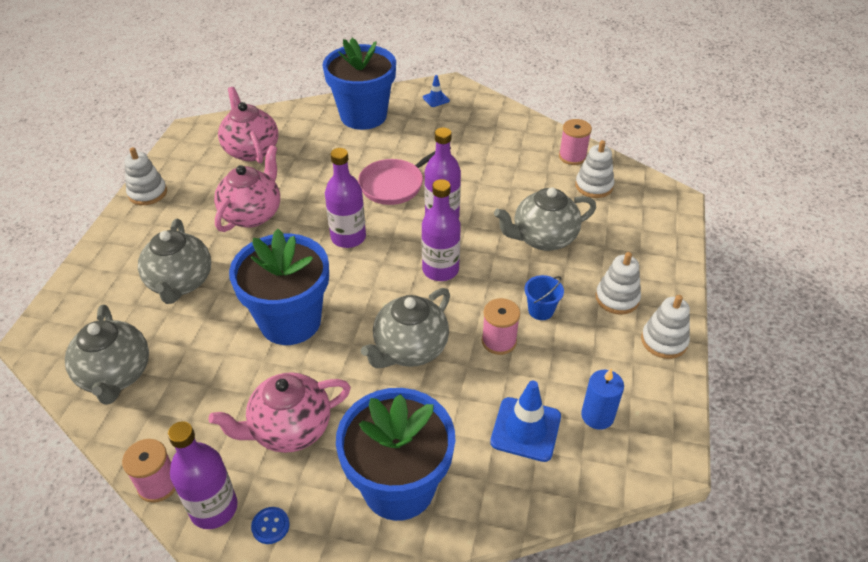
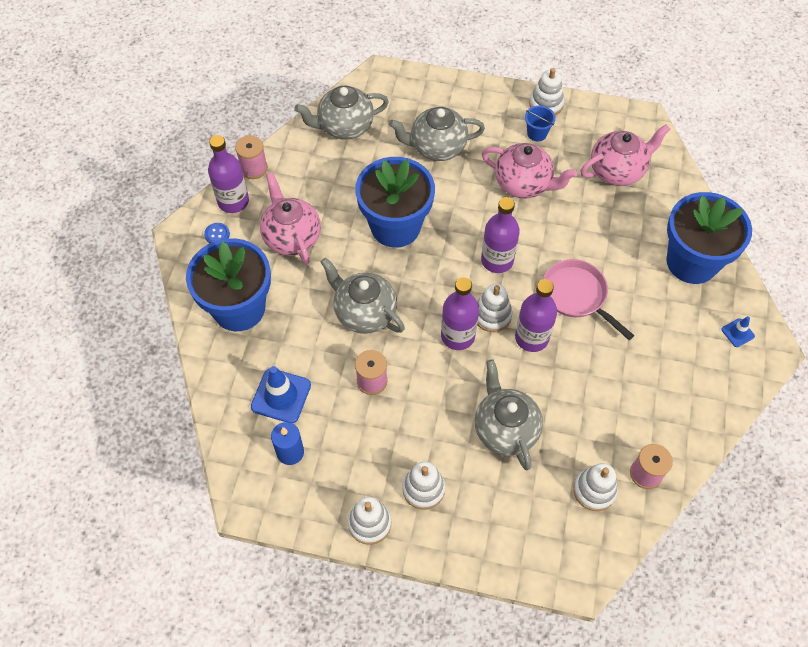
camera: 90 degrees right, 15 degrees up
(415, 243) = (492, 315): none -> white stacking toy
(541, 310) = (407, 418): blue bucket -> blue bucket (537, 133)

